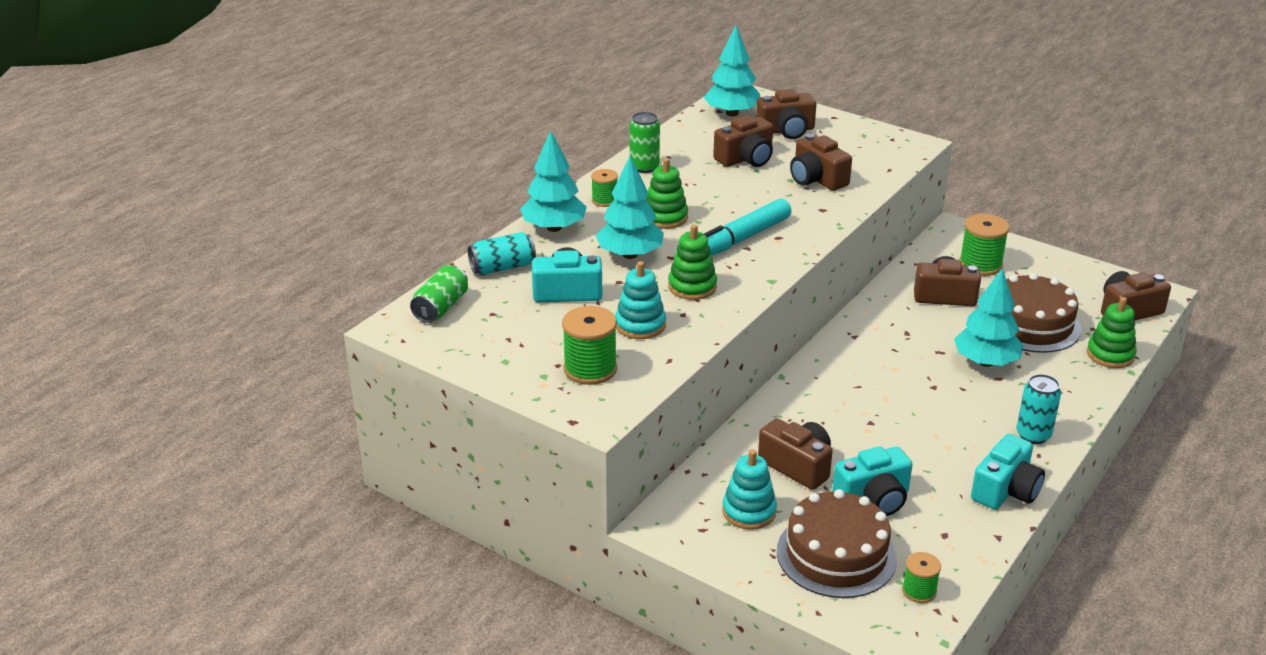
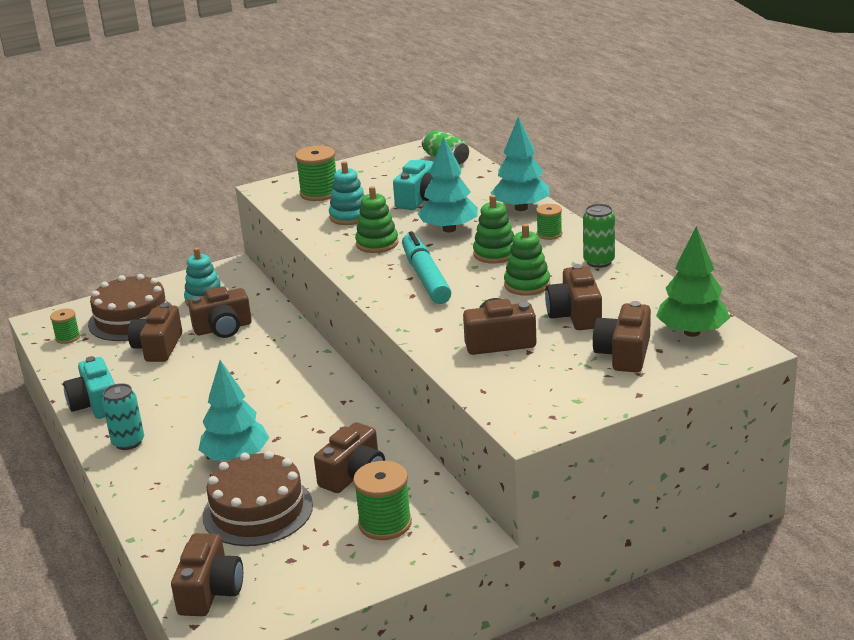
camera: 120 degrees right, 5 degrees down
(502, 267) = (479, 183): turquoise can -> none
(732, 113) = (692, 332): turquoise tree -> green tree
(873, 498) = (158, 347): turquoise camera -> brown camera
(1110, 355) = (164, 539): green stacking toy -> green stacking toy (527, 285)

